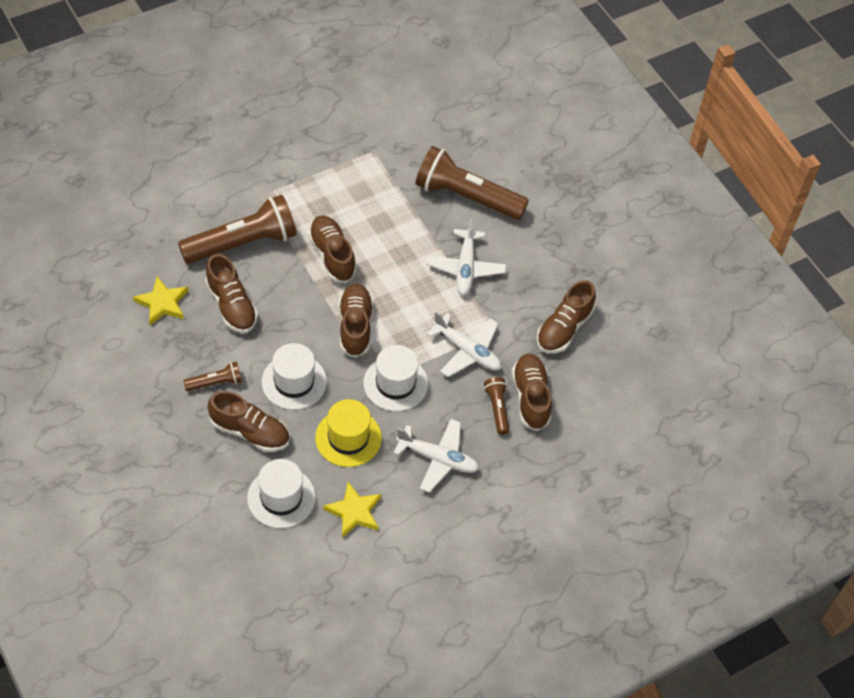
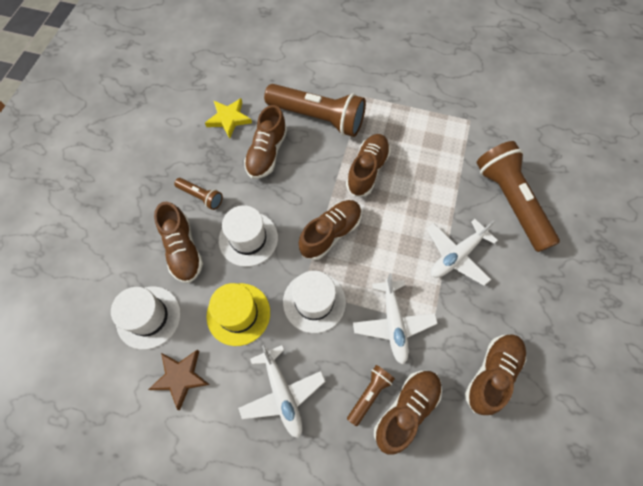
camera: 50 degrees right, 10 degrees up
(354, 512) = (181, 377): yellow star -> brown star
(563, 329) = (492, 374): brown shoe -> brown shoe turned 135 degrees clockwise

